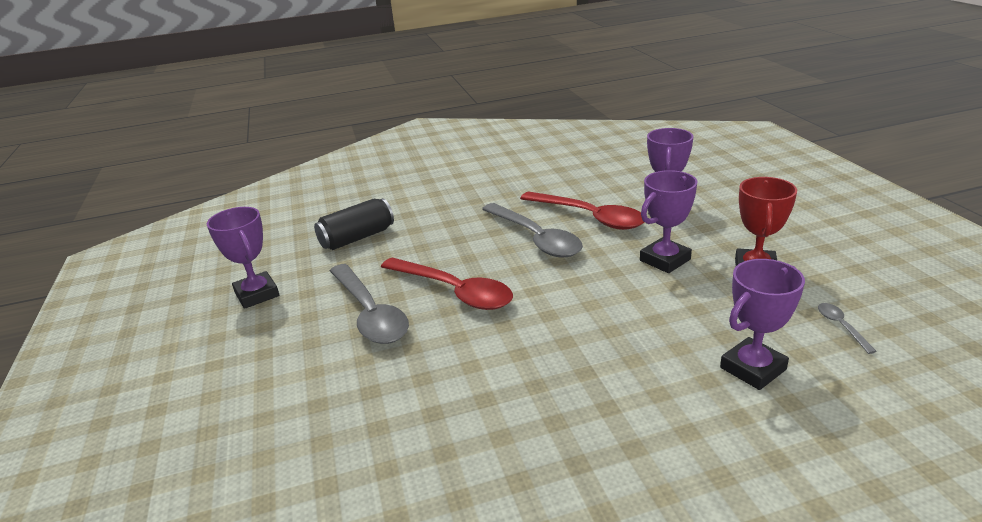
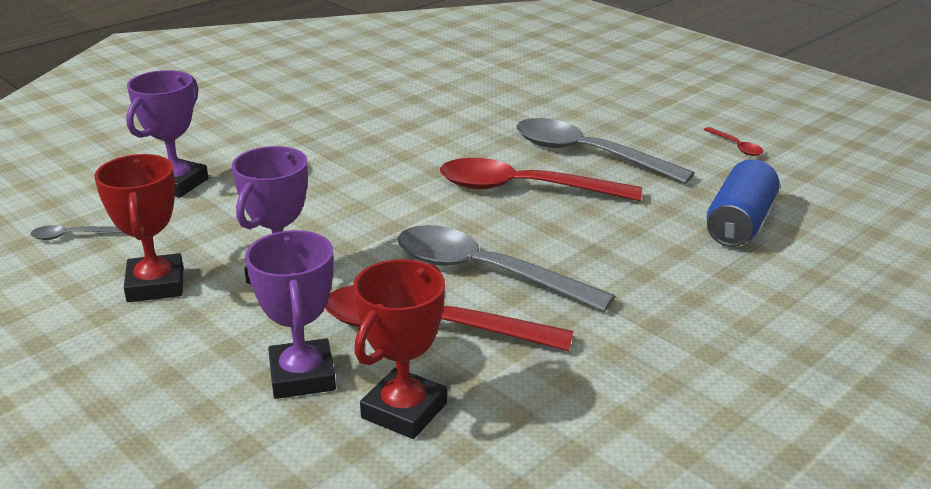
camera: 150 degrees right, 0 degrees up
(257, 294) = (736, 146): purple trophy -> red spoon
(357, 238) = (739, 223): black can -> blue can
(620, 189) = (404, 410): none -> red trophy
(841, 326) = (71, 236): grey spoon -> grey spoon turned 120 degrees clockwise

